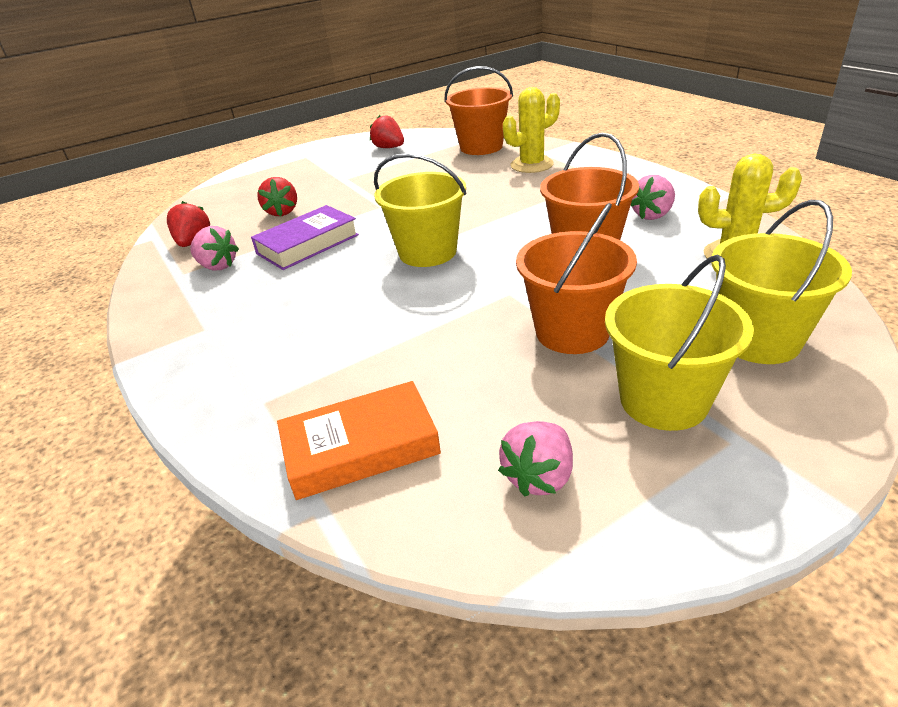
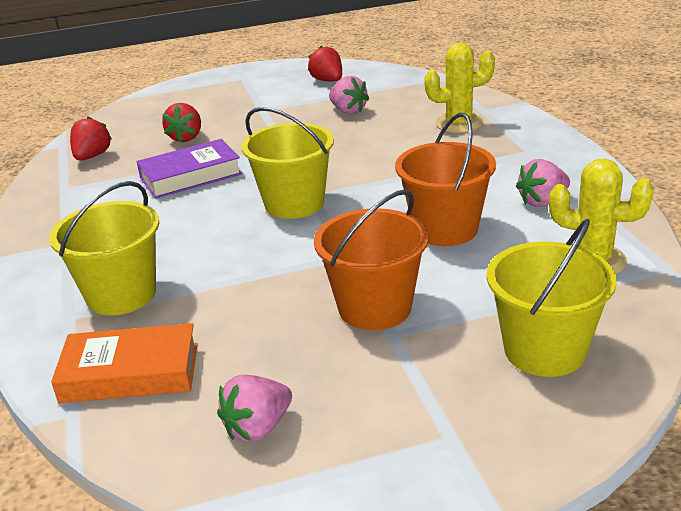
camera: 15 degrees right, 5 degrees down
(217, 266) = (101, 184): pink strawberry -> pink strawberry (348, 111)
(481, 147) = (421, 94): orange bucket -> none
(663, 400) = (411, 387): yellow bucket -> yellow bucket (121, 294)

